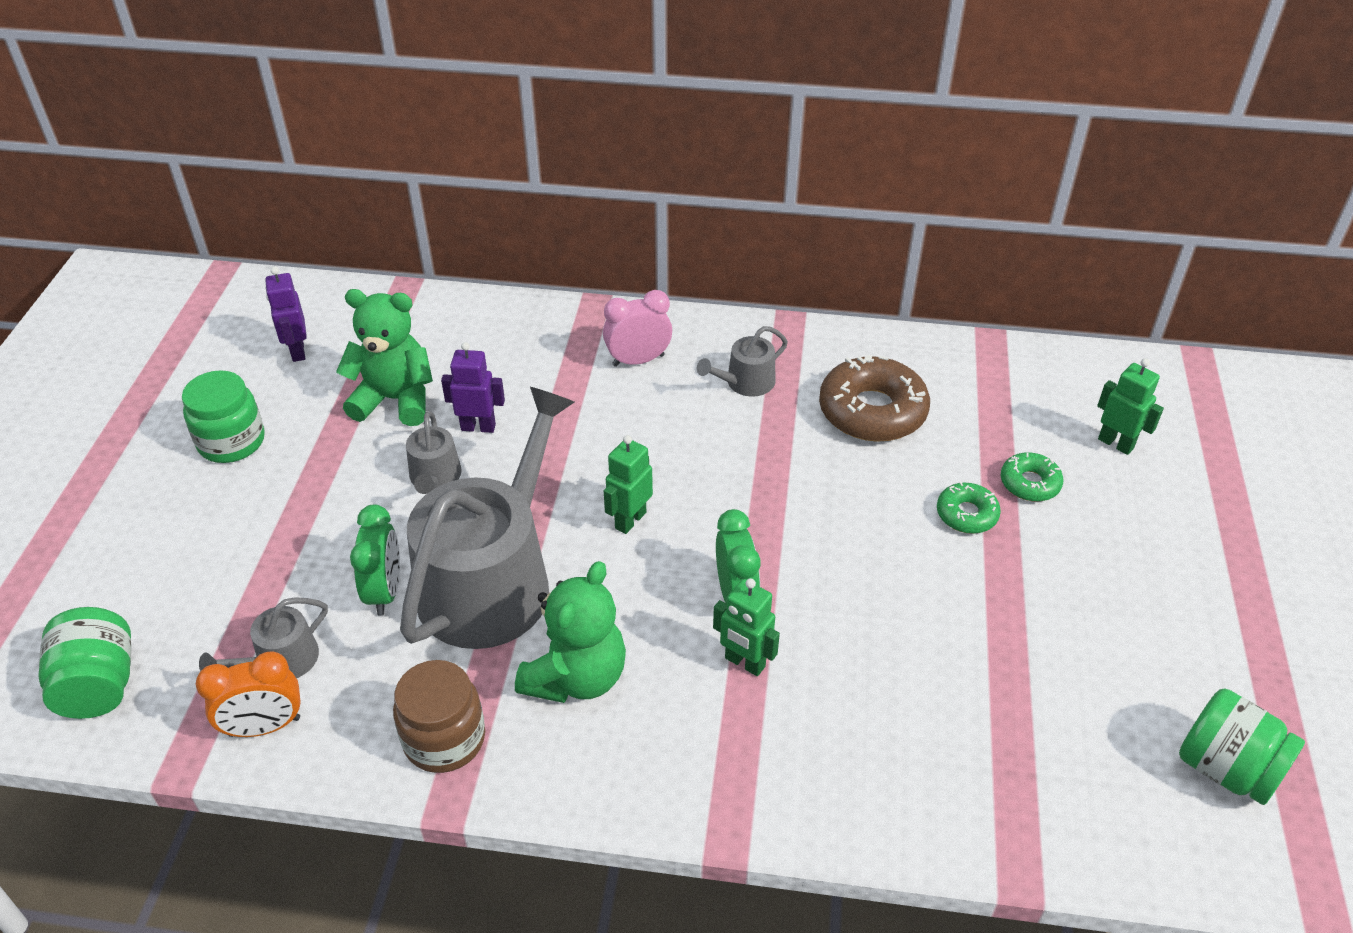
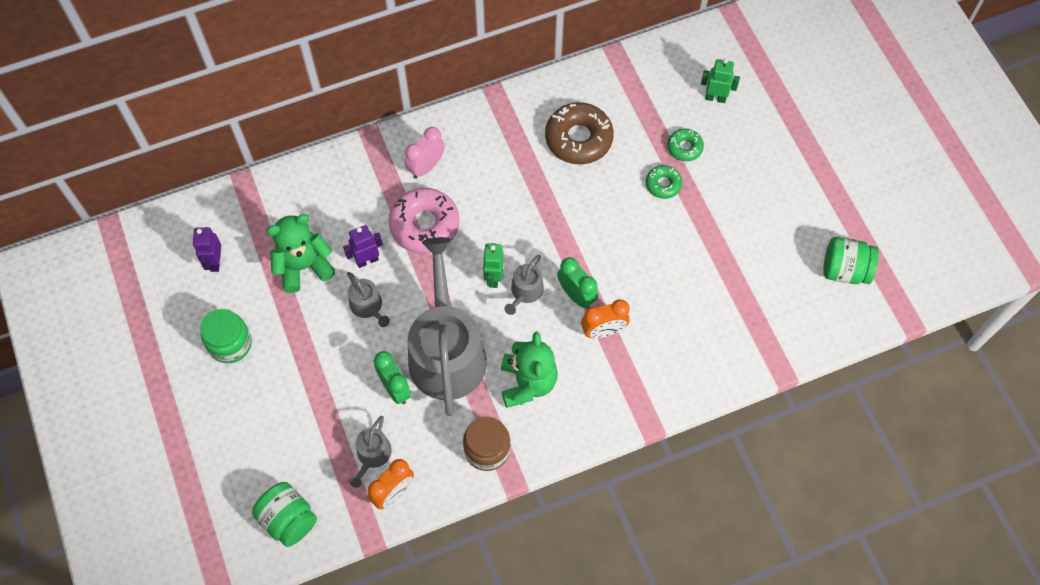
camera: 30 degrees left, 20 degrees up
(297, 351) = (215, 262): purple robot -> purple robot turned 45 degrees clockwise
(585, 420) = (424, 225): none -> pink donut
(744, 663) = (603, 331): green robot -> orange clock
(745, 383) = (497, 153): grey watering can -> grey watering can (525, 292)

